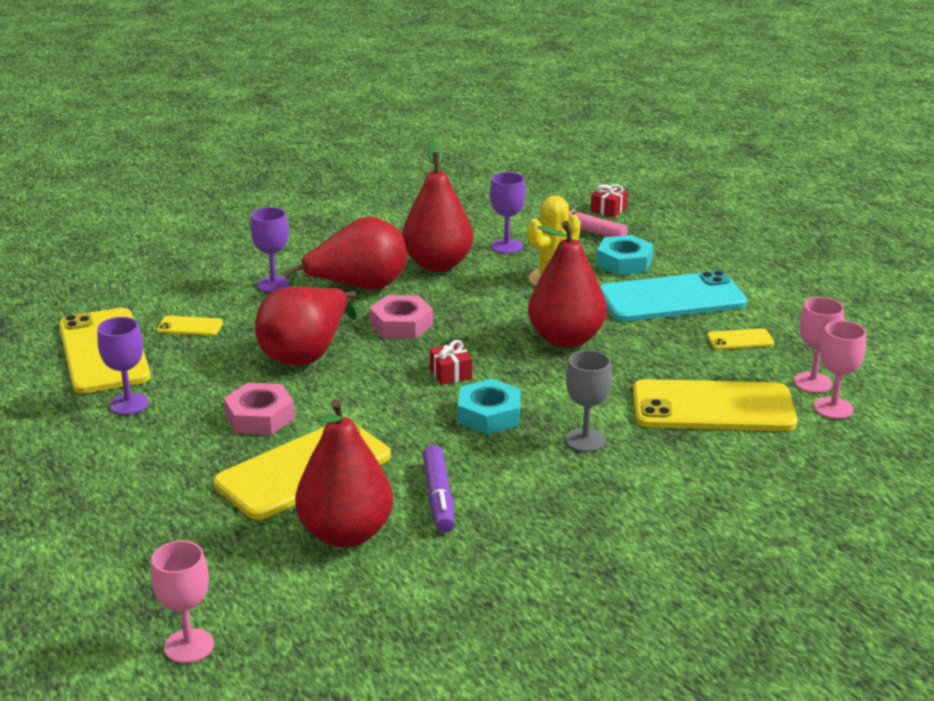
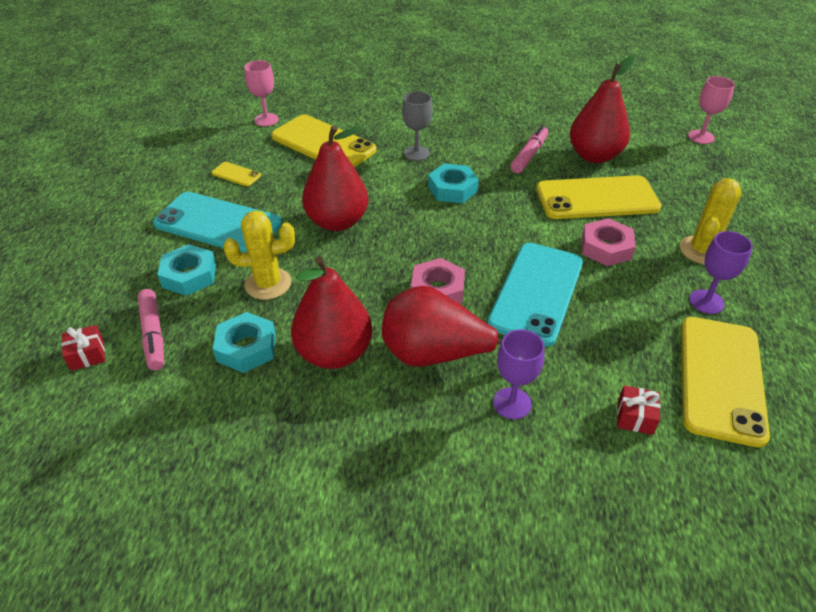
camera: 145 degrees left, 15 degrees up
(145, 454) = (701, 250): none -> yellow cactus
(190, 326) = (625, 376): yellow phone -> none
(306, 353) = (536, 293): red pear -> turquoise phone
(438, 497) = (529, 155): purple marker -> pink marker
(450, 373) = (445, 228): red gift -> red gift (635, 417)
(506, 246) = (246, 348): purple goblet -> turquoise nut
(812, 382) = (249, 135): pink goblet -> none

